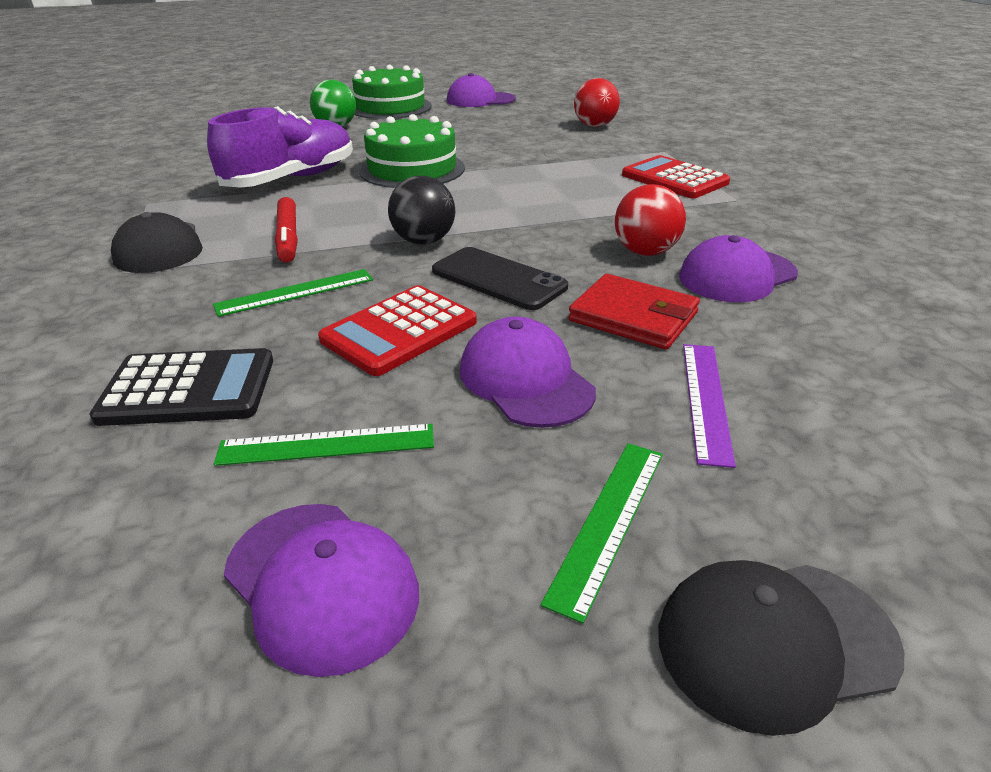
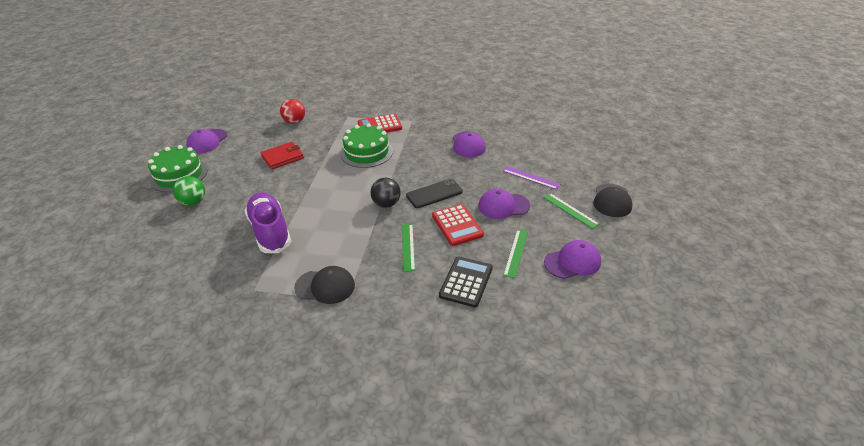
camera: 65 degrees left, 5 degrees up
(288, 238) = (349, 242): red marker -> none
(412, 169) = (297, 189): green cake -> green cake (366, 152)
(633, 317) = (480, 174): red wallet -> red wallet (282, 157)
(645, 252) = (438, 156): red ball -> none

